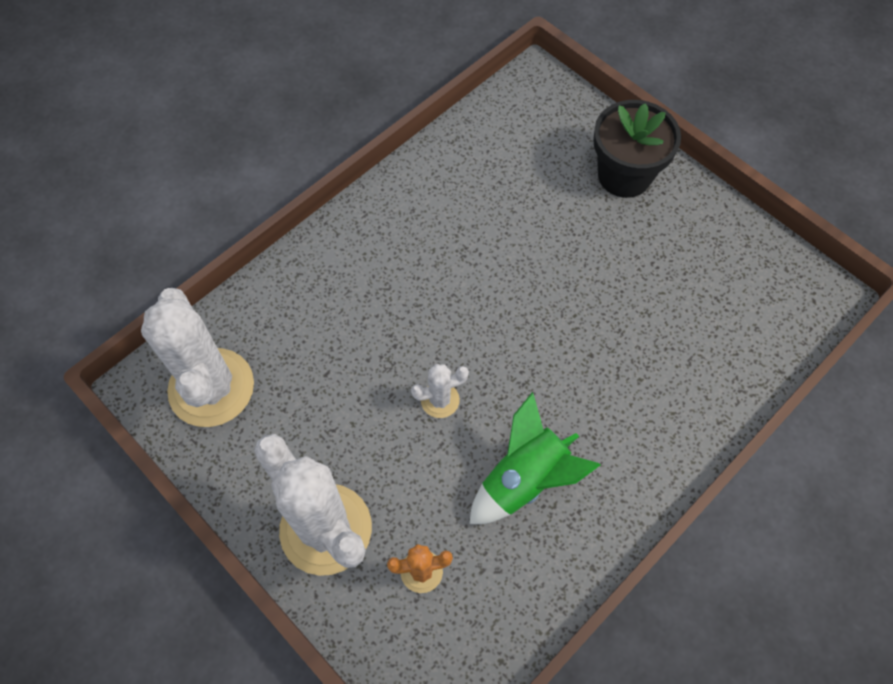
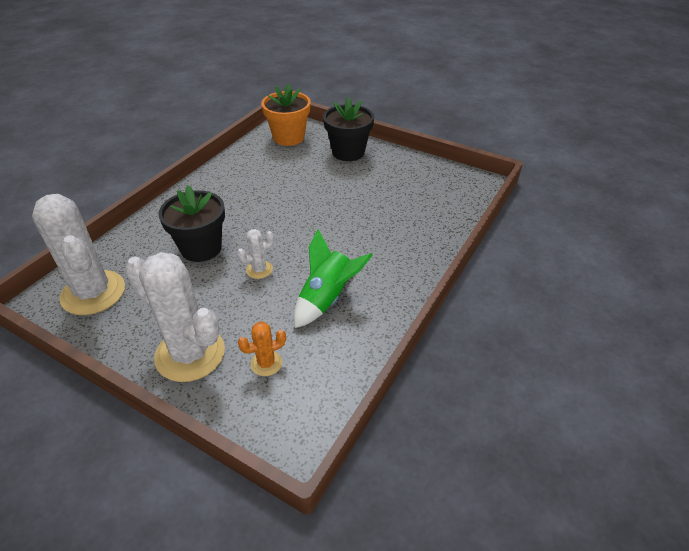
camera: 15 degrees left, 20 degrees down
(364, 337) = (201, 248): none -> black flower pot
(535, 118) = (288, 137): none -> orange flower pot

